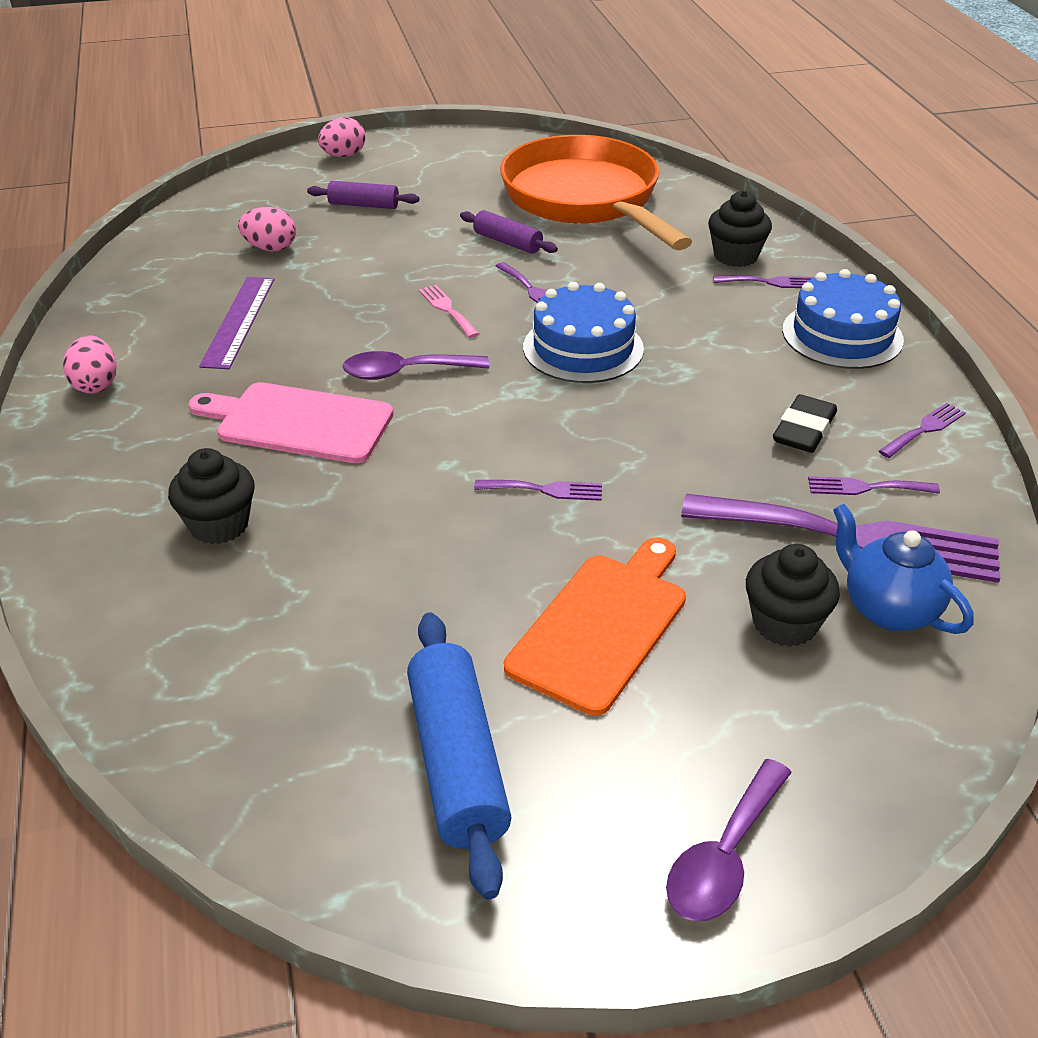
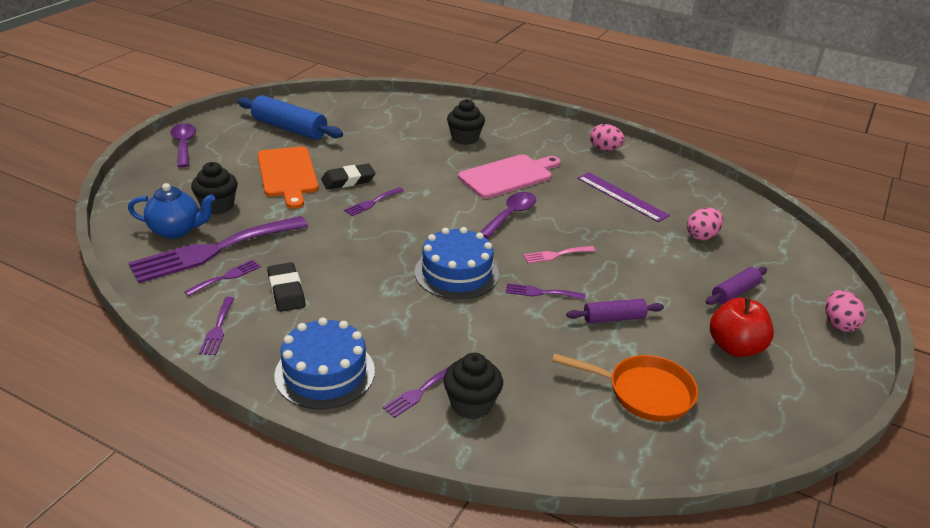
camera: 130 degrees right, 5 degrees down
(447, 309) = (556, 255): pink fork -> pink fork turned 150 degrees clockwise
(456, 184) = (735, 347): none -> red apple
(523, 551) = (348, 180): none -> black eraser
(585, 200) = (643, 392): orange pan -> orange pan, size x0.54

